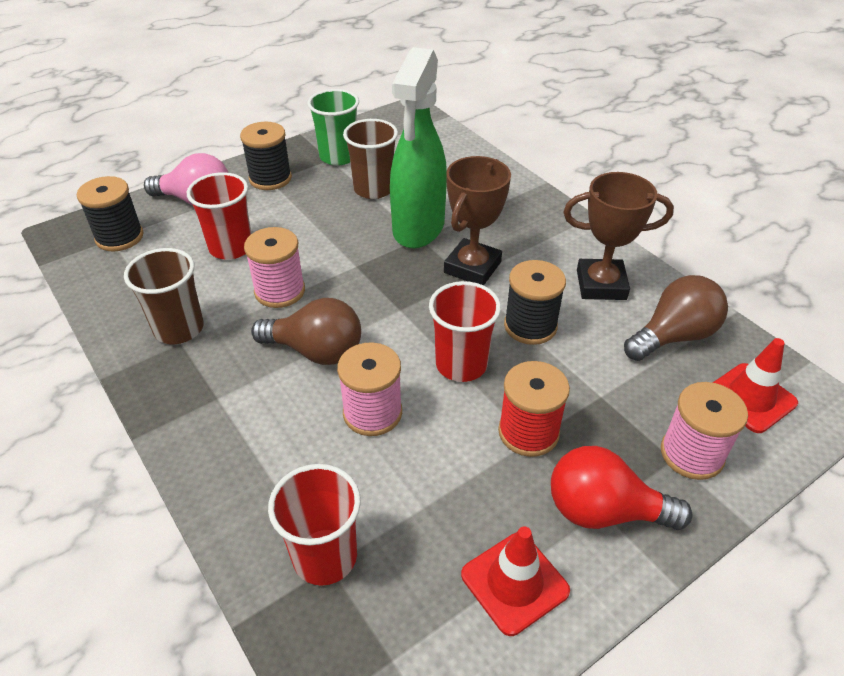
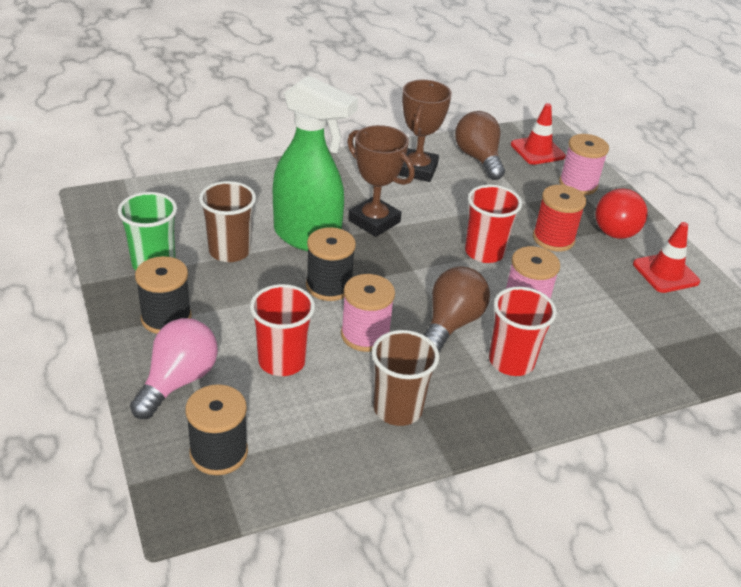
camera: 80 degrees left, 5 degrees down
(325, 556) = (648, 348): red cup -> red cup (511, 361)
(530, 326) = (452, 212): black spool -> black spool (329, 286)

